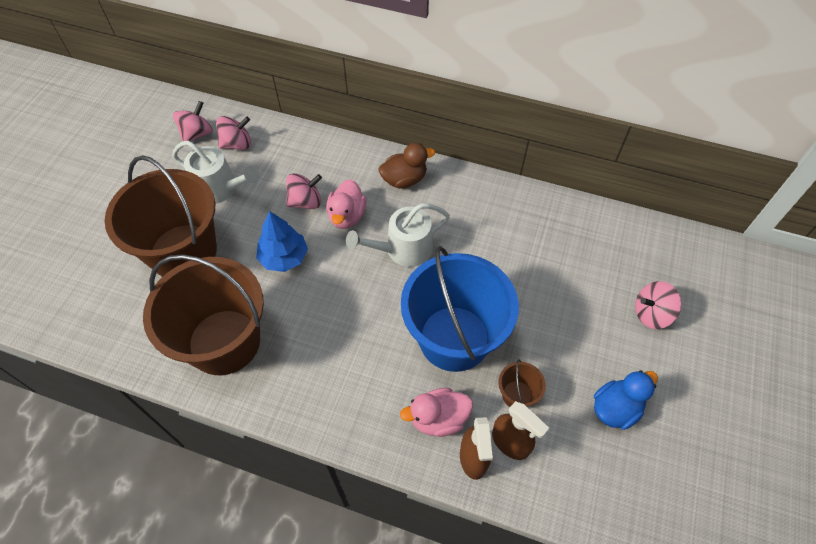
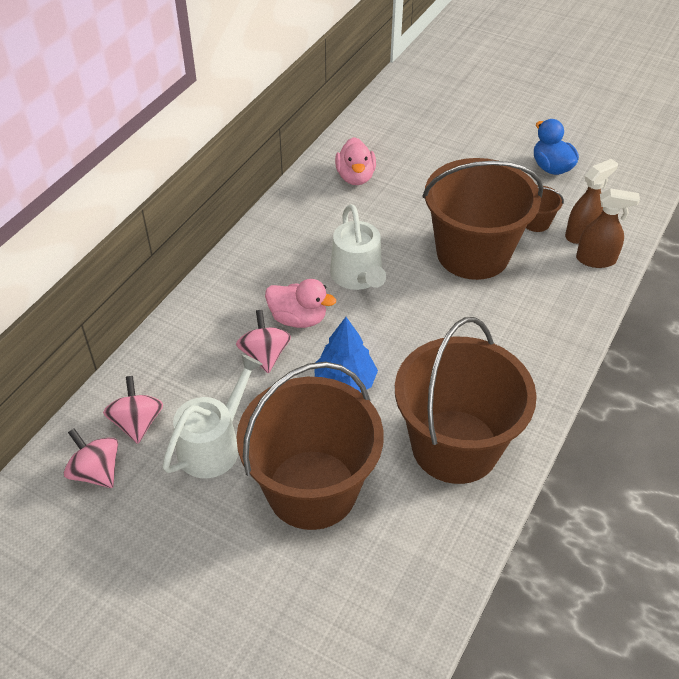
camera: 80 degrees left, 10 degrees down
(404, 179) = (259, 263): brown duck -> none
(438, 419) = (557, 277): pink duck -> pink duck (355, 177)
(454, 338) = (473, 253): blue bucket -> brown bucket
(651, 314) = (463, 128): pink spinning top -> none

